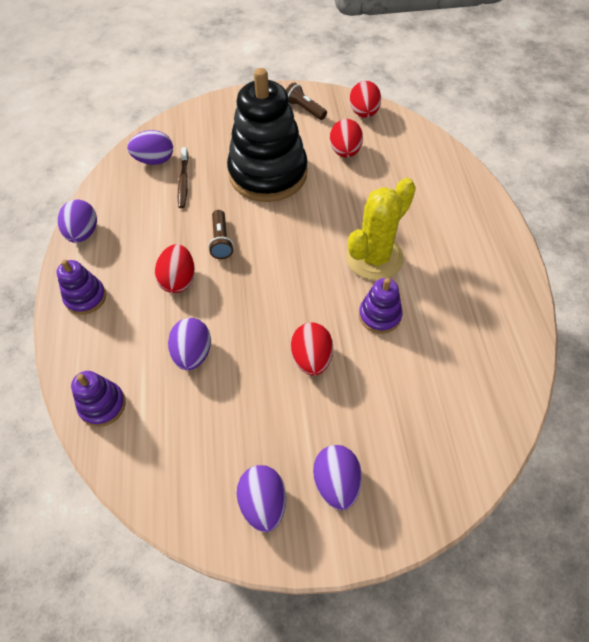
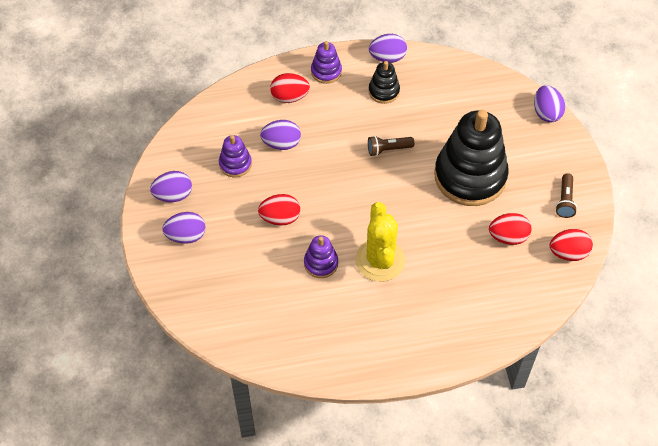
camera: 85 degrees right, 0 degrees up
(102, 405) = (240, 98): purple stacking toy -> purple stacking toy (235, 164)
(134, 240) = (384, 91): none -> black stacking toy
(154, 160) = (475, 90): purple egg -> purple egg (546, 113)
(178, 280) = (346, 126): red egg -> red egg (289, 97)
(183, 182) = (452, 115): brown toothbrush -> none
(304, 109) = (565, 201): brown flashlight -> brown flashlight turned 150 degrees clockwise
(374, 257) = (380, 260): yellow cactus -> yellow cactus turned 45 degrees clockwise

